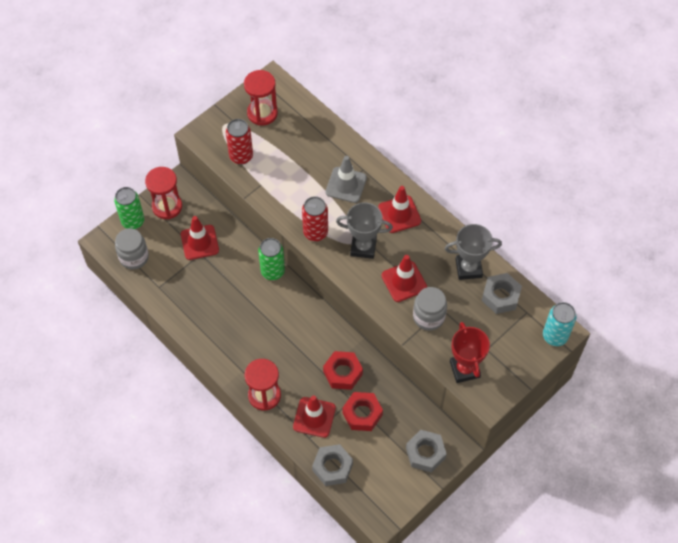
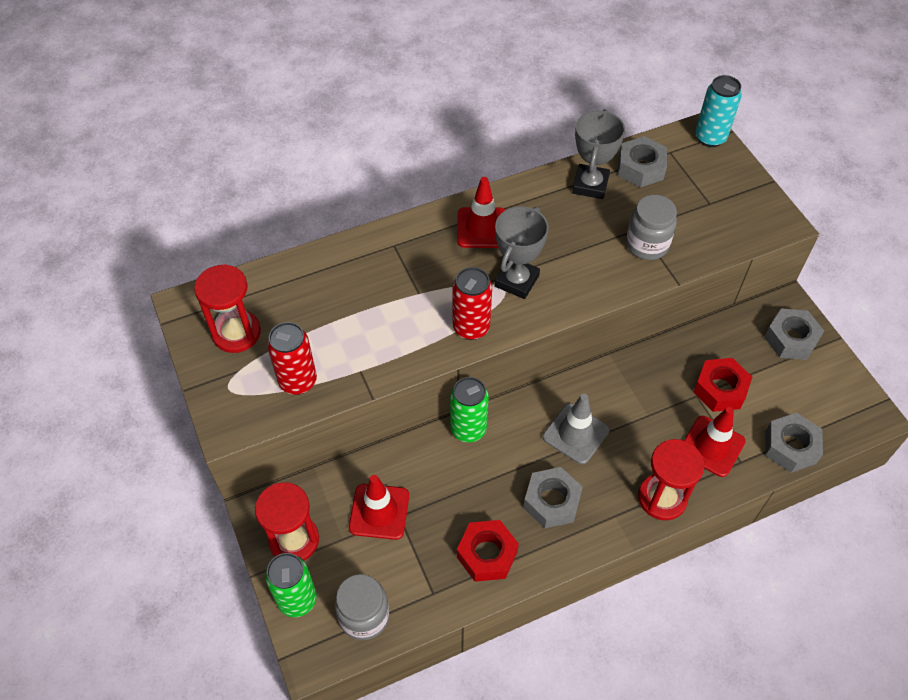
camera: 70 degrees left, 5 degrees down
(239, 332) = (552, 501): none -> grey nut
(343, 373) = (654, 393): red nut -> red nut (487, 554)
(346, 185) = (410, 271): grey traffic cone -> grey traffic cone (575, 433)
(404, 281) = (586, 254): red traffic cone -> none
(464, 369) = (732, 232): red trophy -> none

